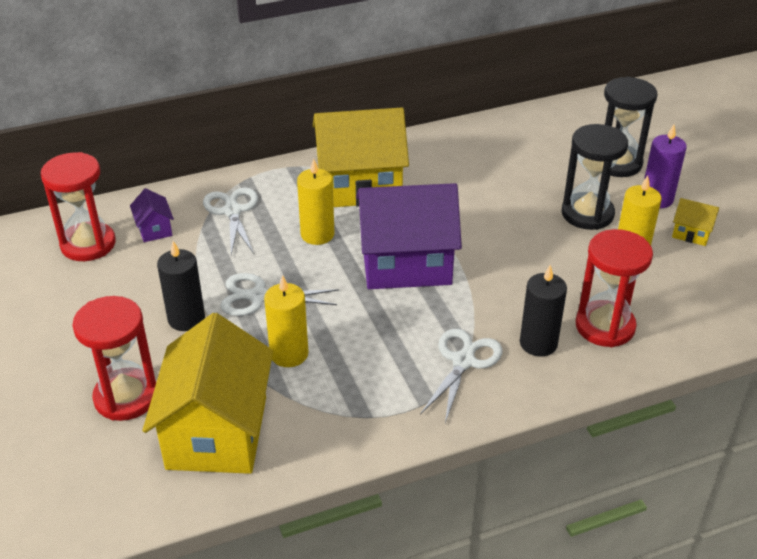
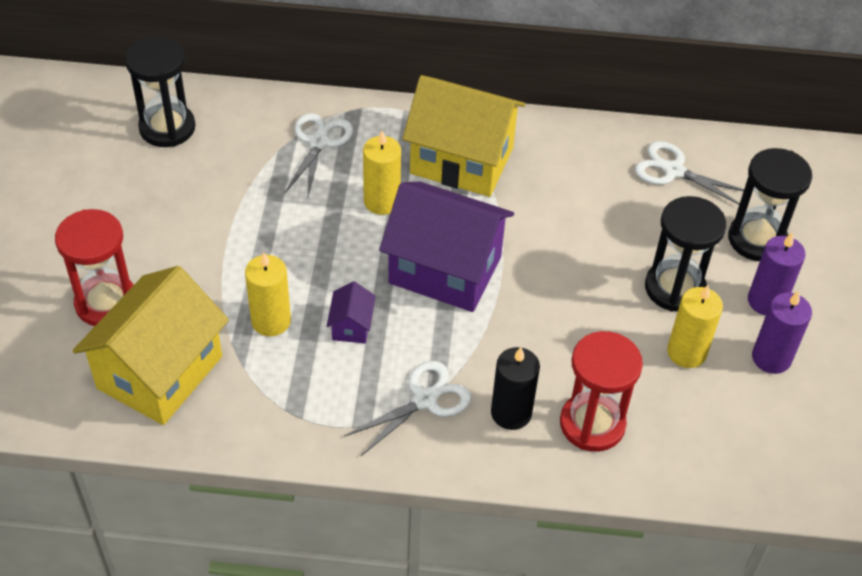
camera: 25 degrees right, 10 degrees up
(88, 244) = (167, 128): red hourglass -> black hourglass
(154, 229) = (235, 134): purple house -> purple house (351, 326)
(186, 319) = (204, 245): black candle -> none
(259, 297) = (283, 248): white scissors -> white scissors (673, 171)
(691, 233) = (771, 358): yellow house -> purple candle

